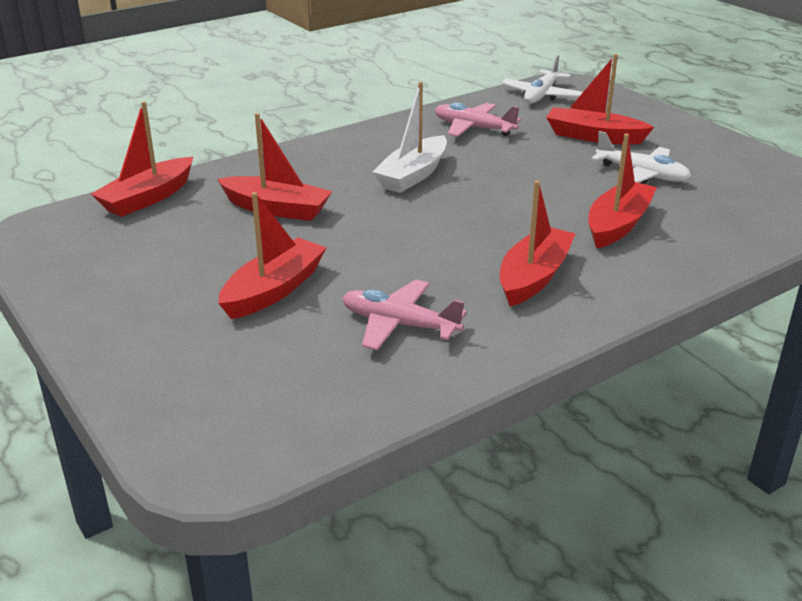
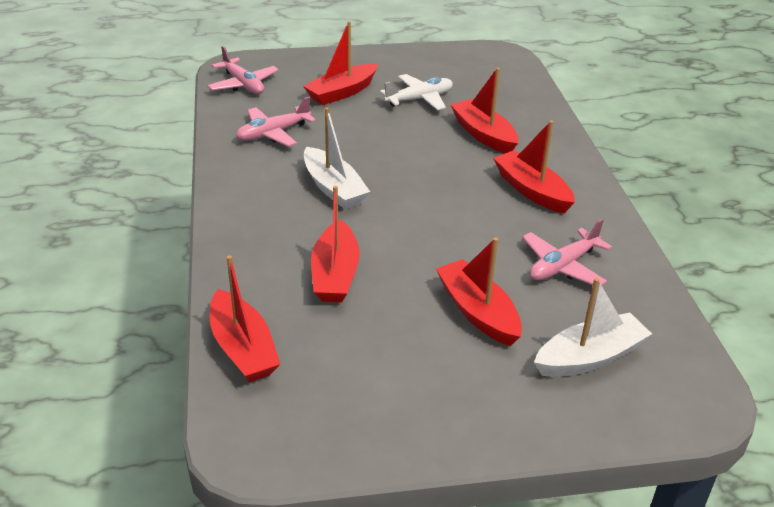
camera: 65 degrees left, 5 degrees up
(243, 371) = (589, 357): none -> white boat
(277, 209) = (335, 274): red boat -> red boat turned 135 degrees clockwise
(541, 95) = (243, 84): white plane -> pink plane

